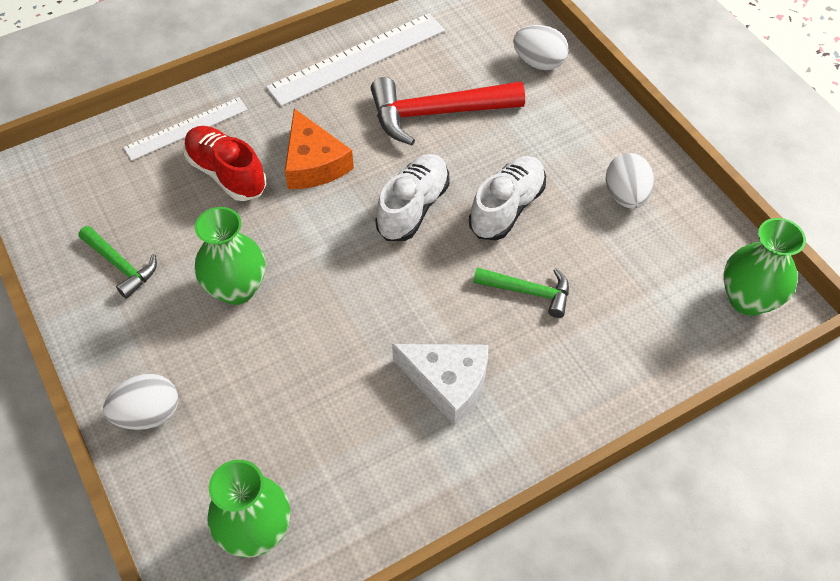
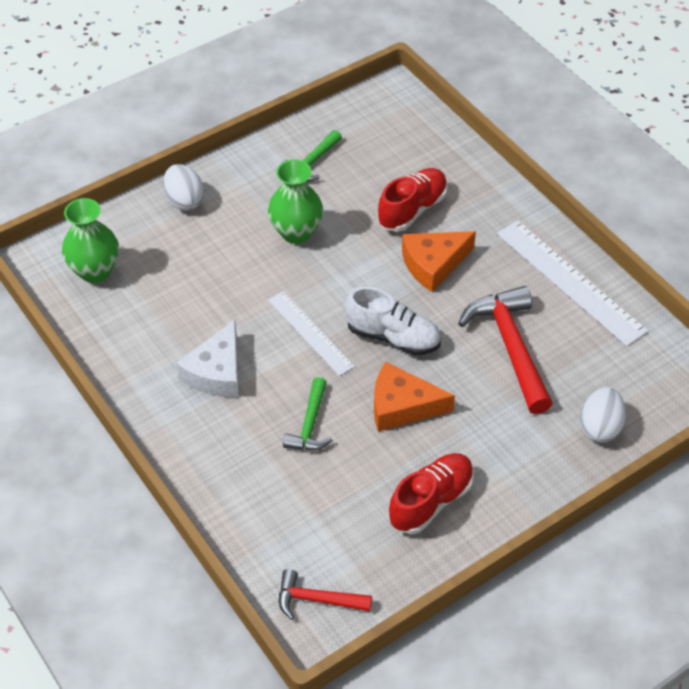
camera: 85 degrees right, 5 degrees down
(186, 128) = (458, 177): white ruler -> white ruler (310, 333)
(507, 208) = (402, 406): white shoe -> orange cheese
(625, 196) = (431, 501): white egg -> red shoe
(748, 299) = (316, 600): green vase -> red hammer

